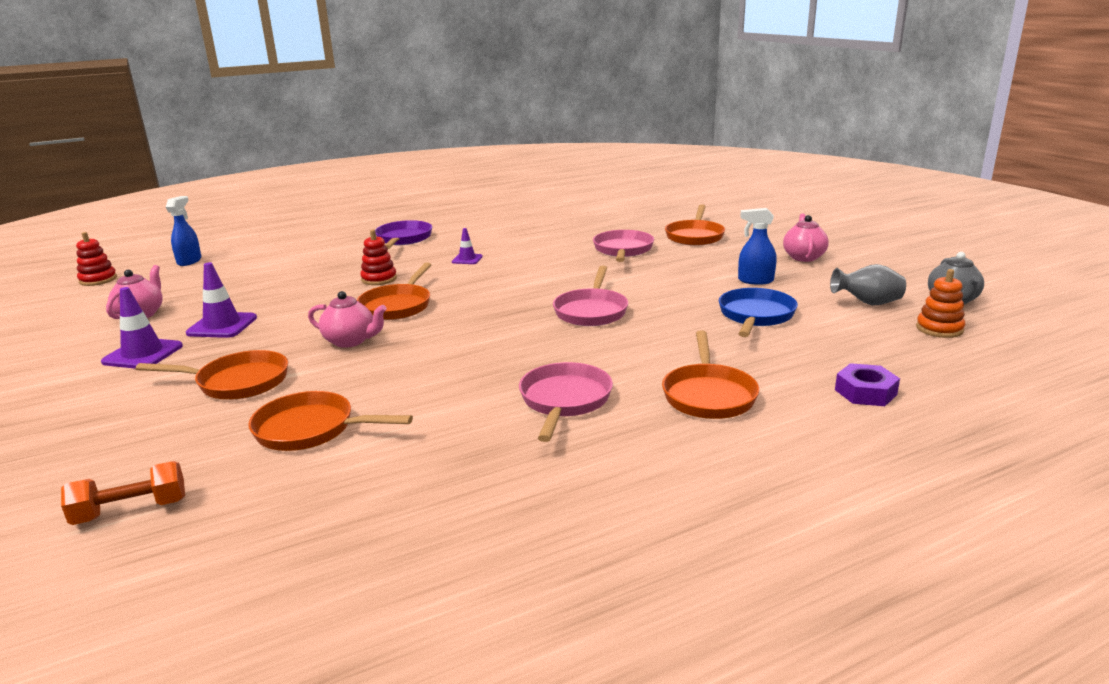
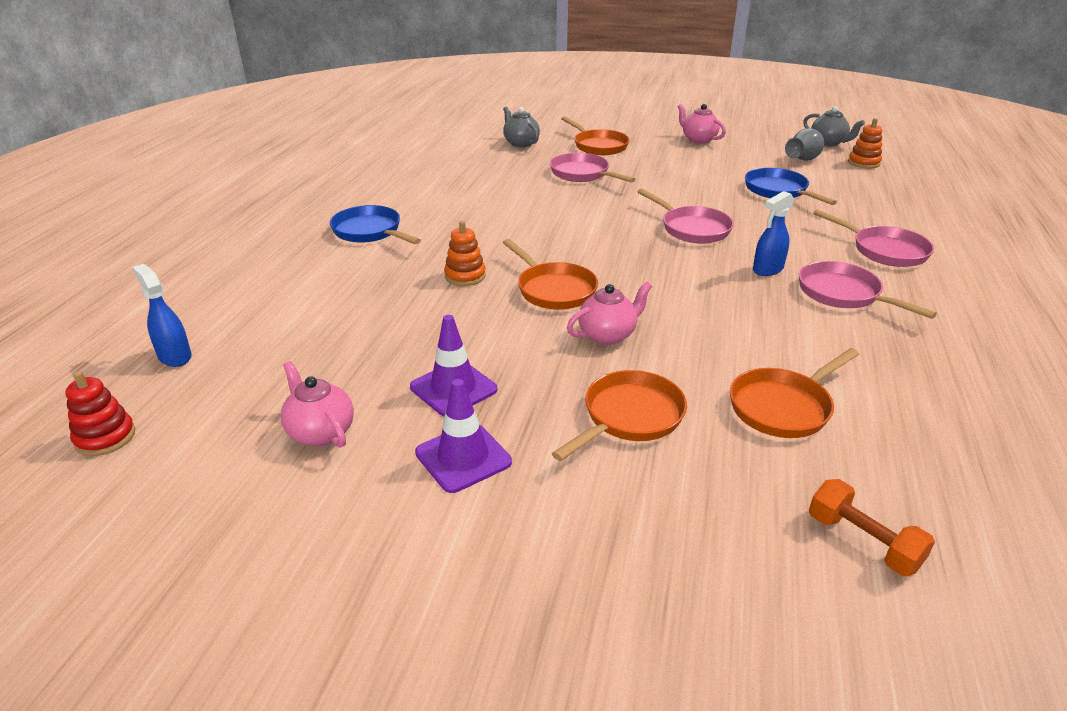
camera: 50 degrees left, 10 degrees up
(131, 510) = (862, 542): orange dumbbell -> orange dumbbell turned 60 degrees counterclockwise
(379, 279) = (465, 276): red stacking toy -> orange stacking toy
(403, 239) = (370, 232): purple pan -> blue pan
(467, 259) = (488, 227): purple traffic cone -> none
(639, 218) = (521, 143): none -> grey teapot
(708, 395) = (884, 250): orange pan -> pink pan
(755, 280) = (717, 167): blue spray bottle -> blue spray bottle (767, 269)
(865, 392) = (926, 213): purple nut -> none

